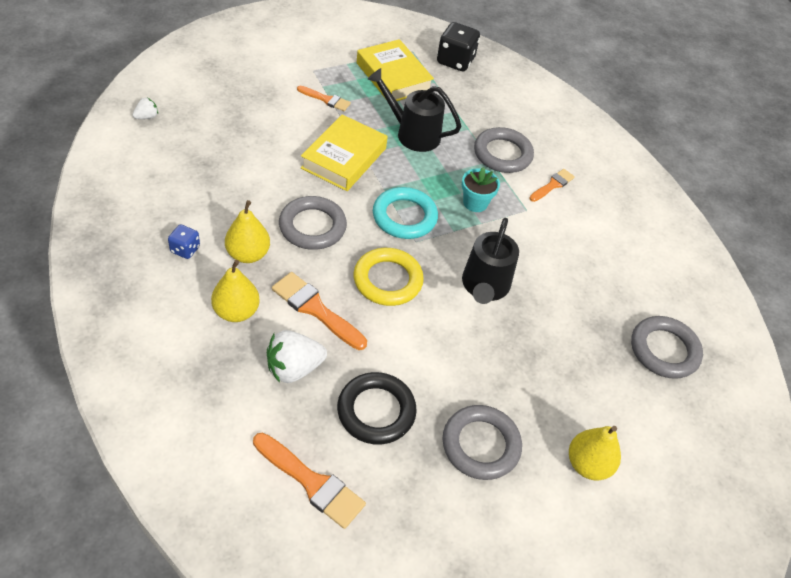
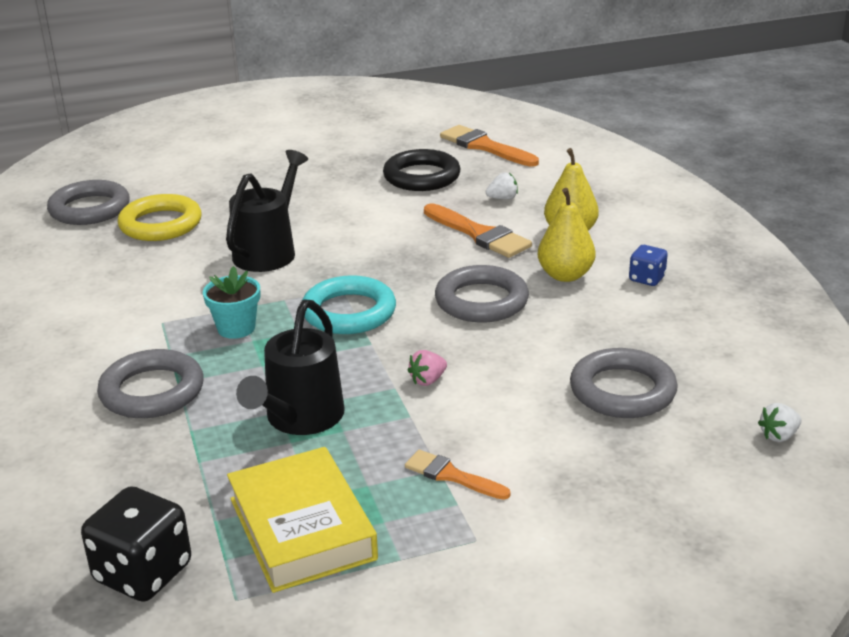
camera: 165 degrees left, 20 degrees down
(294, 368) = (502, 198): white strawberry -> white strawberry, size x0.52
(344, 158) = (428, 380): yellow book -> pink strawberry
(387, 280) = (389, 255): yellow ring -> yellow ring (161, 224)
(412, 133) = (300, 419): black watering can -> black watering can turned 75 degrees clockwise
(480, 445) = (327, 161): grey ring -> grey ring (622, 390)
(552, 185) = (97, 351): orange brush -> none
(587, 464) = (232, 152): yellow pear -> none

